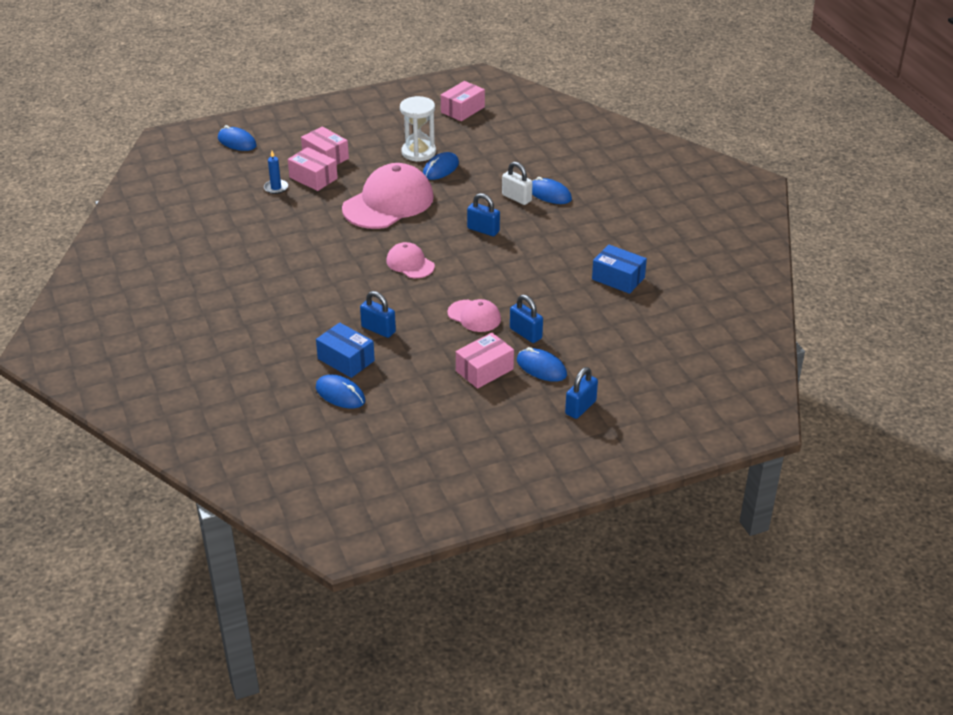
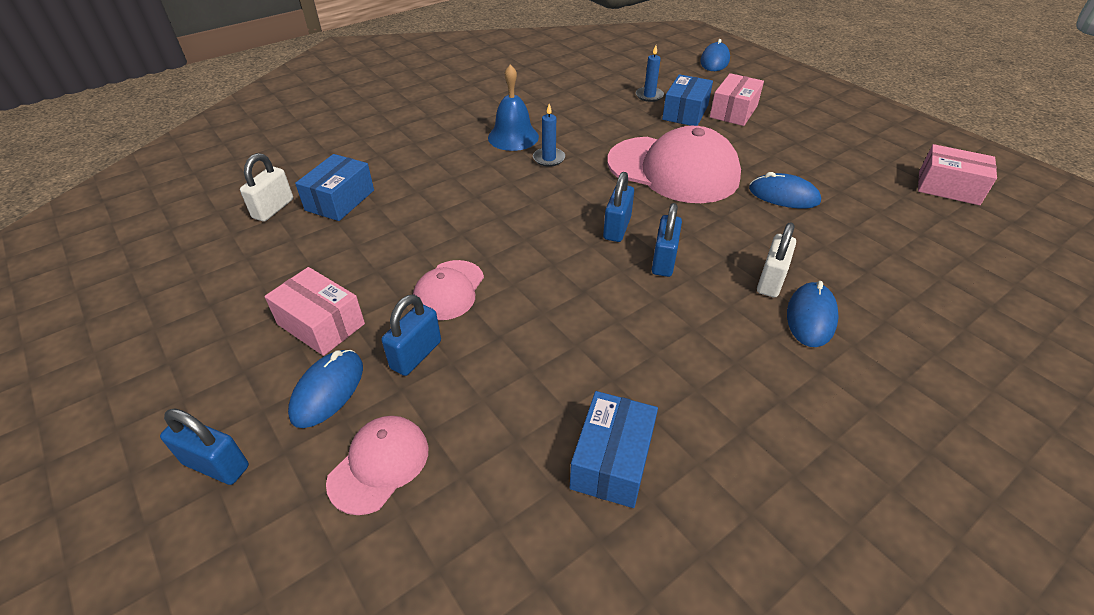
camera: 75 degrees right, 5 degrees up
(300, 265) = (513, 137): none -> blue bell
(313, 178) = (685, 112): pink box -> blue box
(340, 394) = (273, 209): blue mouse -> white padlock
(343, 253) = (549, 158): none -> blue candle
(378, 329) = (403, 212): blue padlock -> blue padlock (617, 228)
(410, 263) = (550, 211): pink cap -> pink cap (379, 465)
(418, 152) = (805, 171): white hourglass -> none

